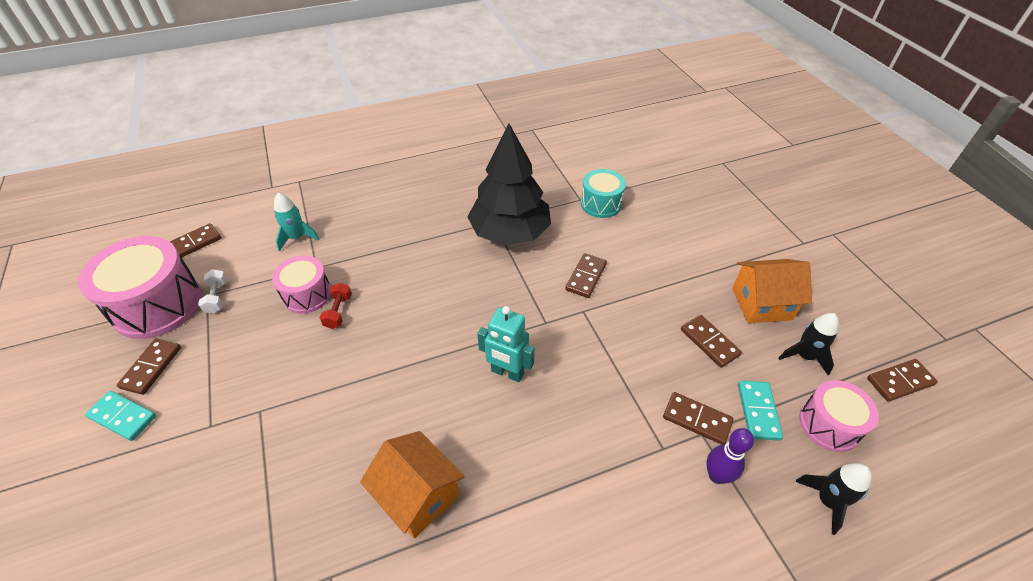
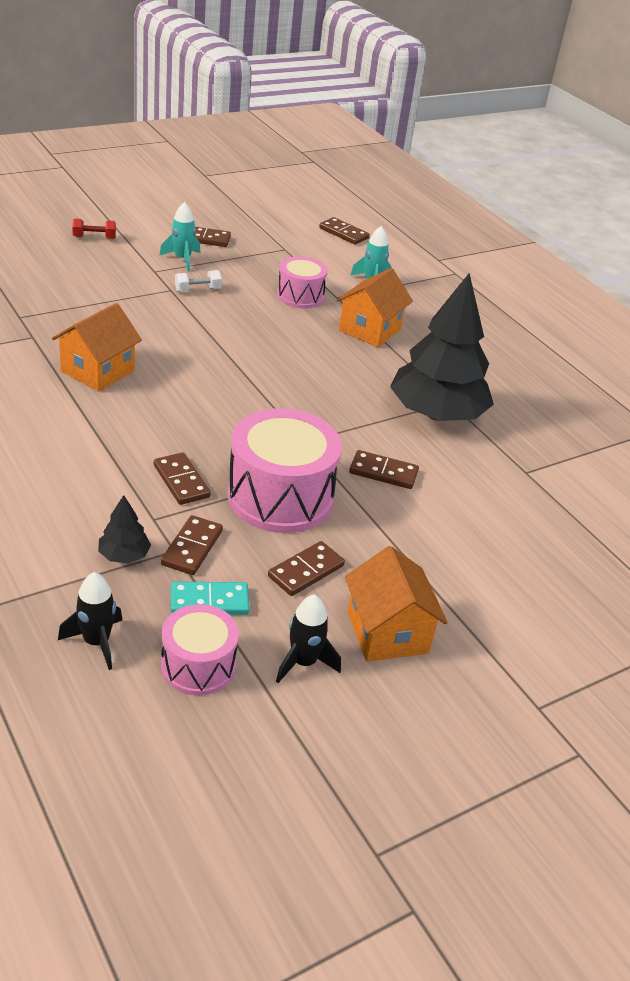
camera: 75 degrees right, 10 degrees down
(123, 417) = (158, 236): turquoise domino -> none
(158, 305) = (268, 230): pink drum -> pink drum (280, 497)
(193, 394) = (182, 259): none -> turquoise rocket
(217, 297) = (284, 254): white dumbbell -> white dumbbell (197, 290)
(338, 312) = (284, 314): red dumbbell -> red dumbbell (94, 237)
(380, 252) = (370, 330): none -> orange house
(507, 372) = (232, 415): turquoise robot -> none
(601, 204) = (526, 490): turquoise drum -> none
(716, 475) = (124, 555): purple bowling pin -> black tree
(900, 382) = (279, 763): brown domino -> brown domino (181, 481)

